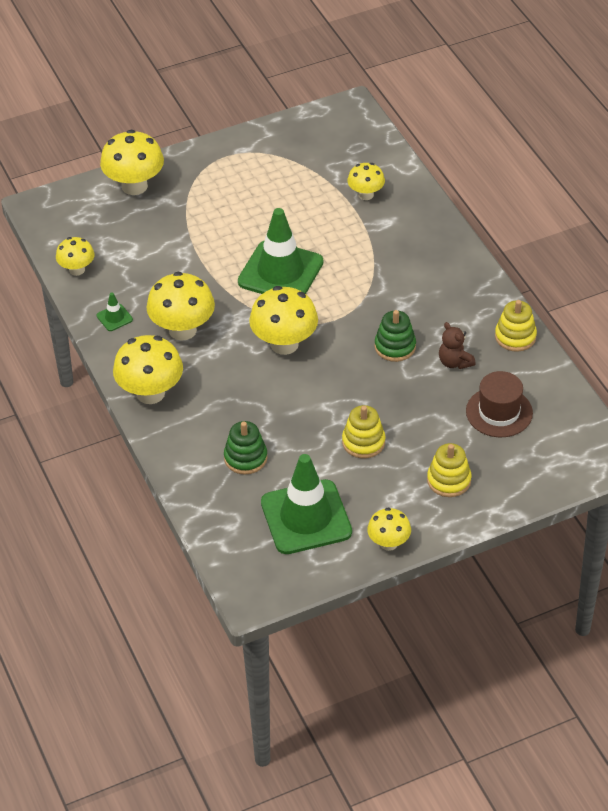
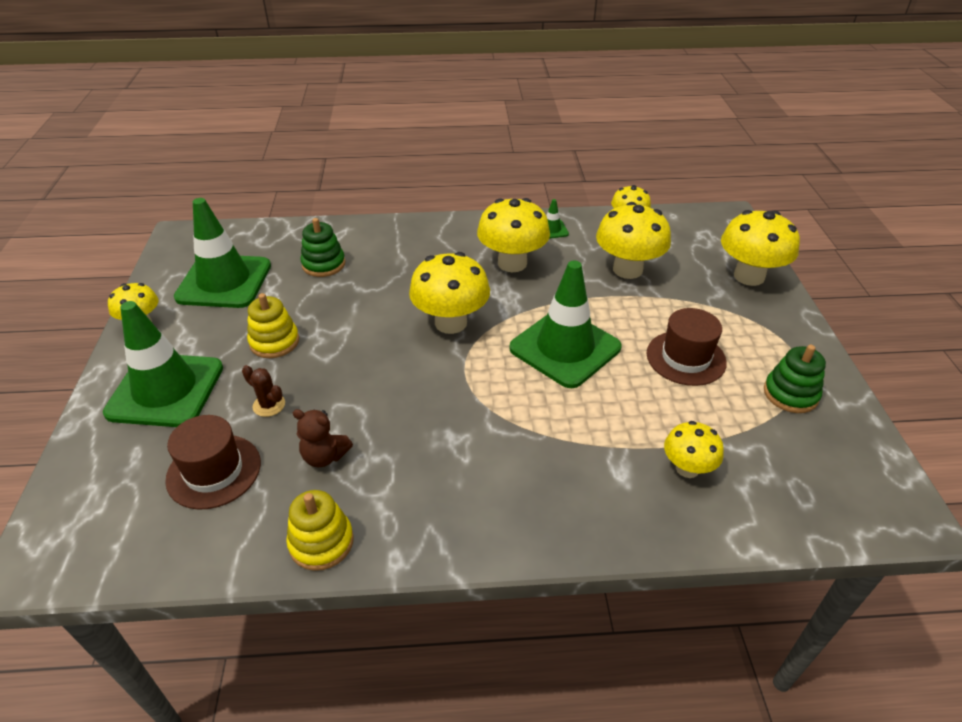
camera: 110 degrees right, 5 degrees down
(150, 393) = (443, 231): yellow mushroom -> yellow mushroom (627, 269)
(258, 208) = (685, 358): none -> brown hat
(395, 346) = (388, 408): green stacking toy -> green stacking toy (790, 394)
(428, 412) = (269, 405): none -> brown cactus
(449, 480) = (166, 390): yellow stacking toy -> green traffic cone
(454, 362) = (324, 456): brown teddy bear -> brown teddy bear turned 150 degrees counterclockwise

